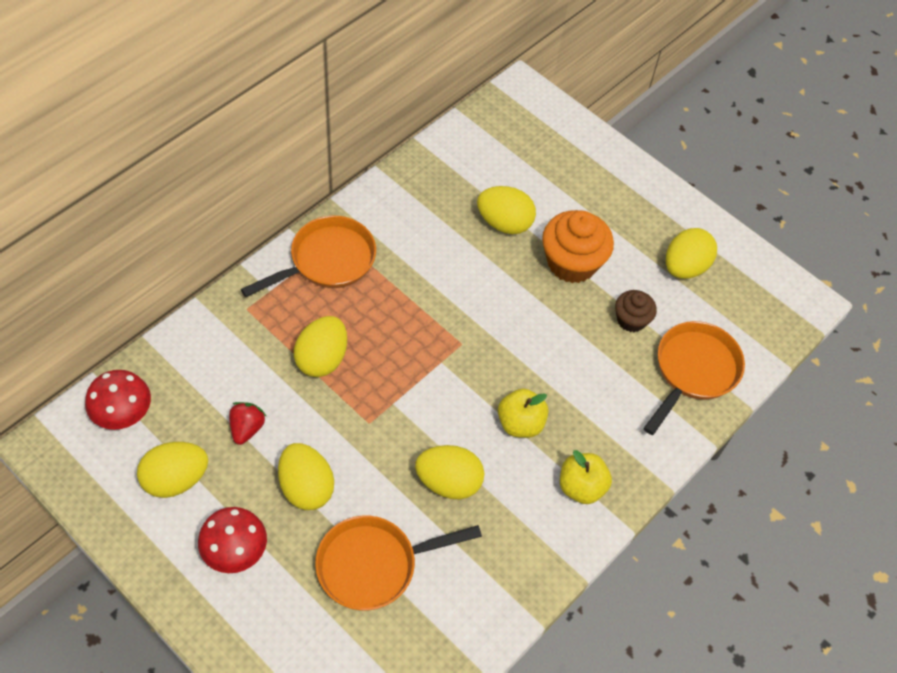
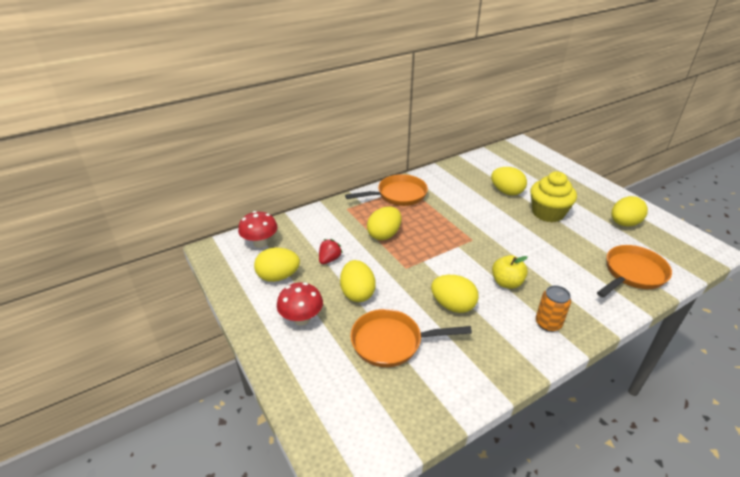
camera: 20 degrees right, 20 degrees down
(572, 263) = (548, 213): orange cupcake -> yellow cupcake
(581, 487) = (548, 323): yellow apple -> orange can
(631, 320) = (587, 243): brown cupcake -> none

